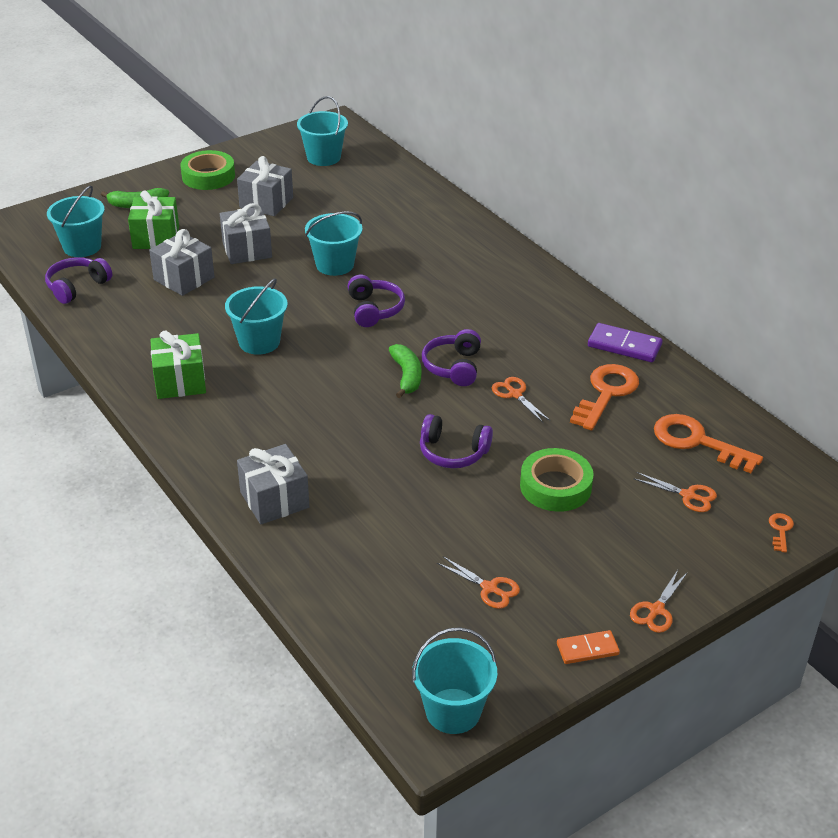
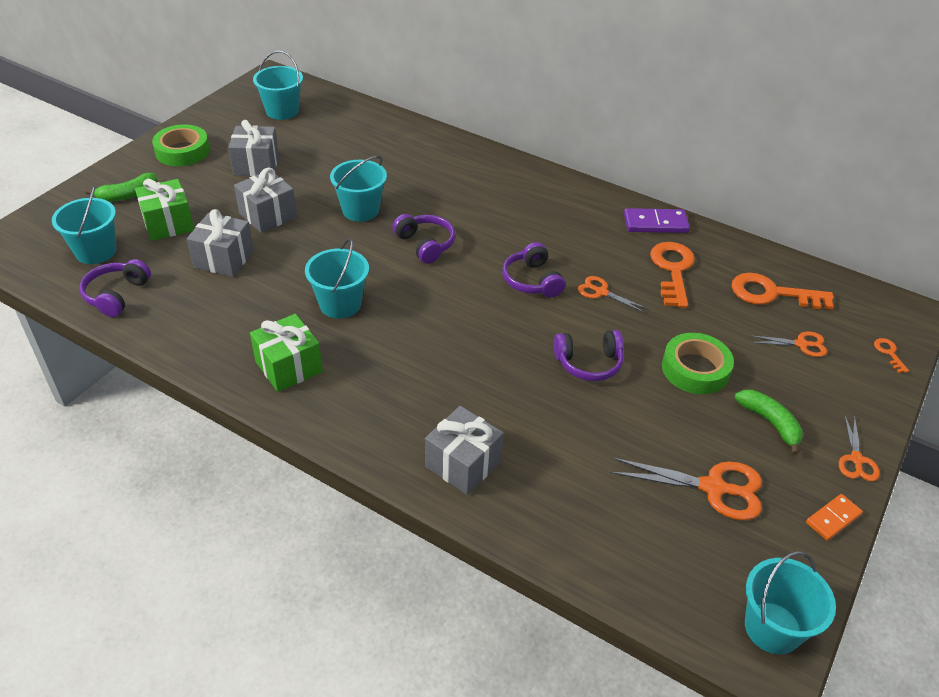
camera: 25 degrees left, 5 degrees up
(407, 376) = (498, 301): green banana -> green banana (770, 422)
(489, 588) = (713, 488): orange scissors -> orange scissors, size x1.72

